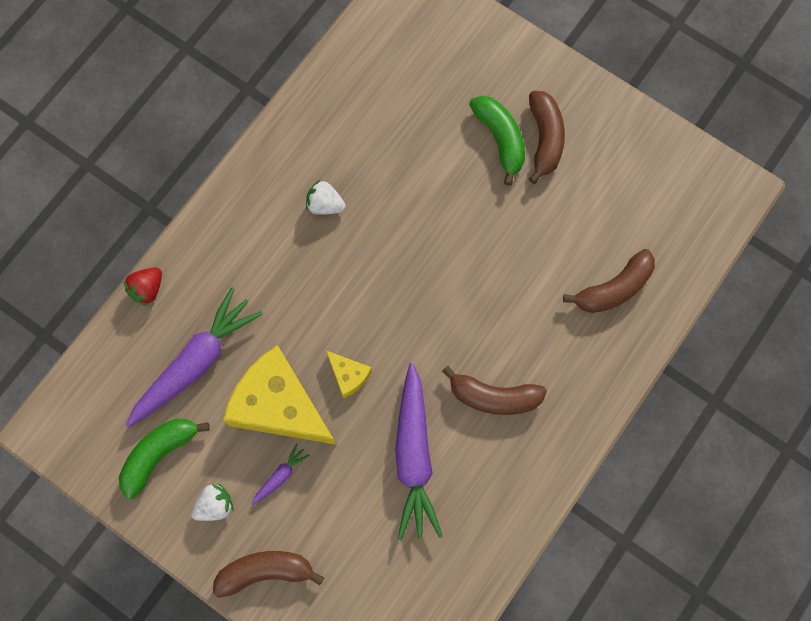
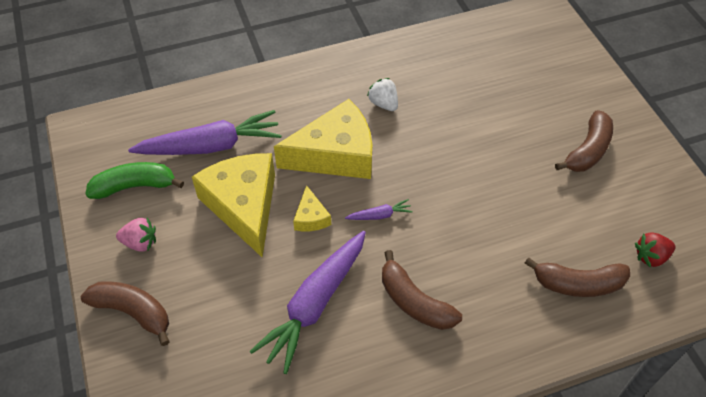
camera: 35 degrees right, 20 degrees down
(147, 289) = (220, 87): red strawberry -> red strawberry (650, 257)
(215, 505) = (140, 243): white strawberry -> pink strawberry
(280, 476) = (203, 253): purple carrot -> purple carrot (380, 215)
(321, 294) = (335, 154): none -> yellow cheese
(500, 139) = (550, 133): green banana -> none

